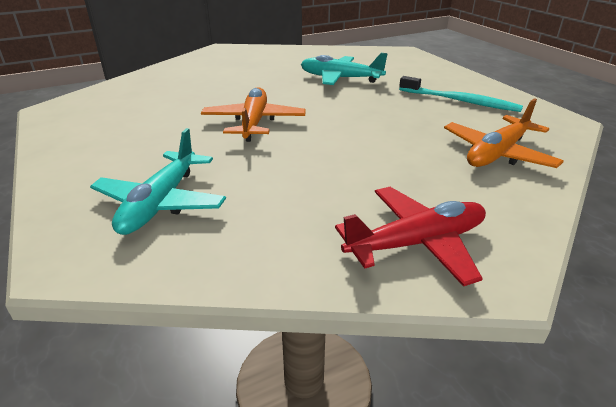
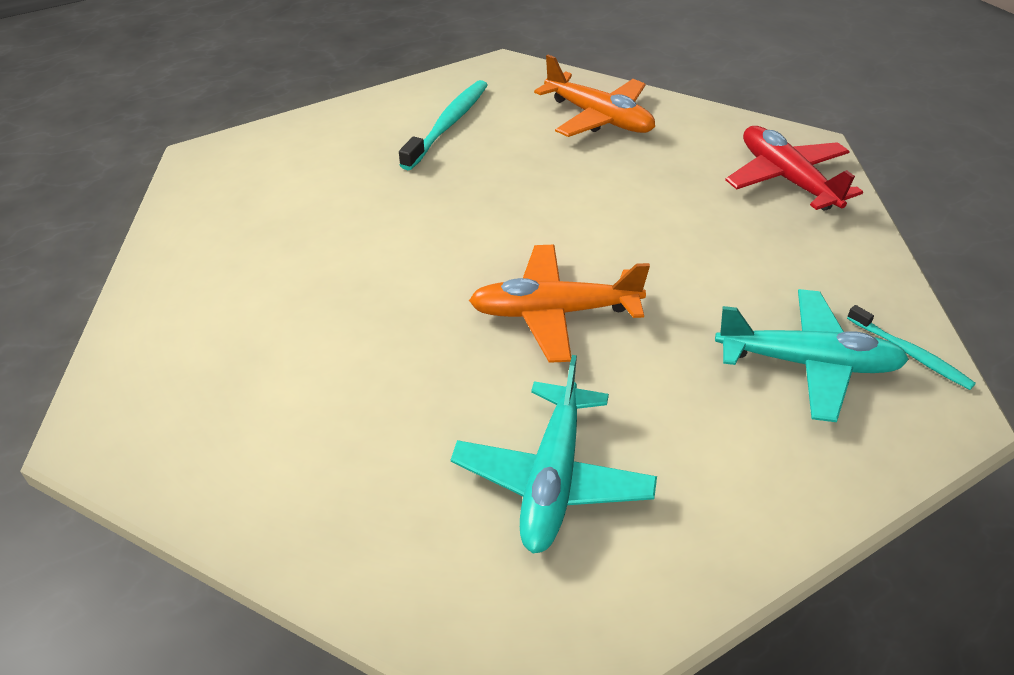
camera: 95 degrees left, 10 degrees up
(138, 259) = (910, 354): none -> turquoise toothbrush
(340, 78) = (349, 229): turquoise plane -> turquoise plane (552, 479)

